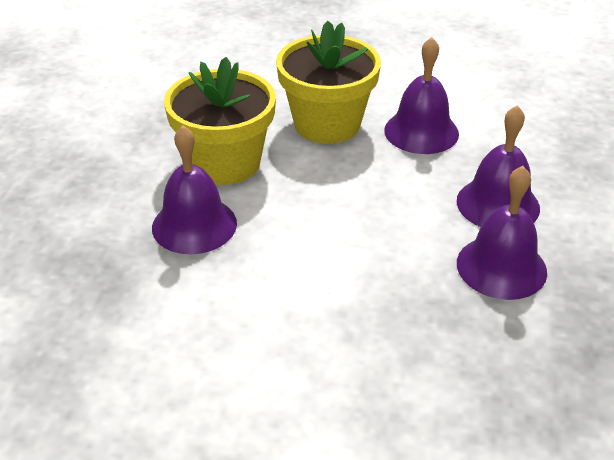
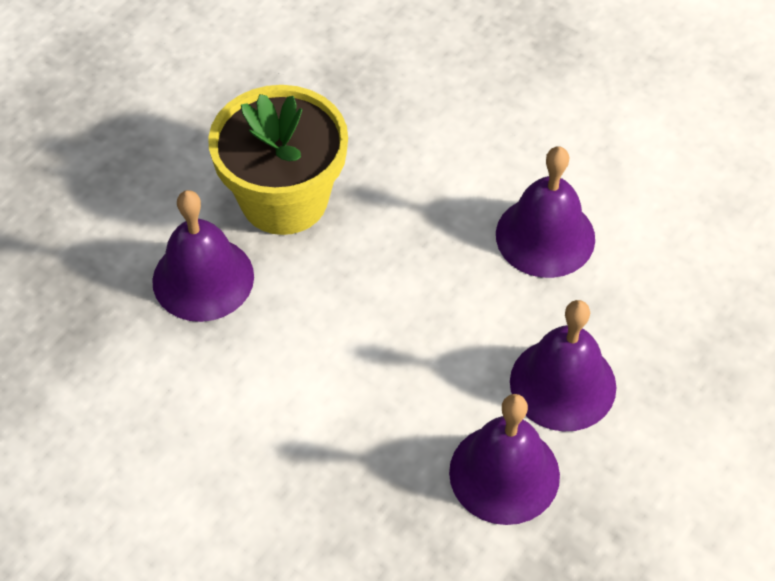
camera: 25 degrees right, 15 degrees up
(327, 124) = (437, 181): yellow flower pot -> none

